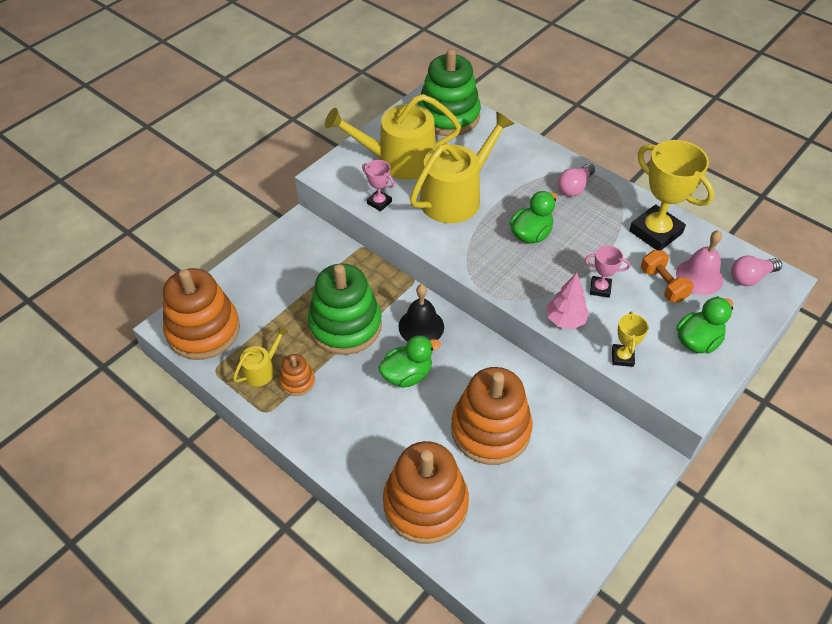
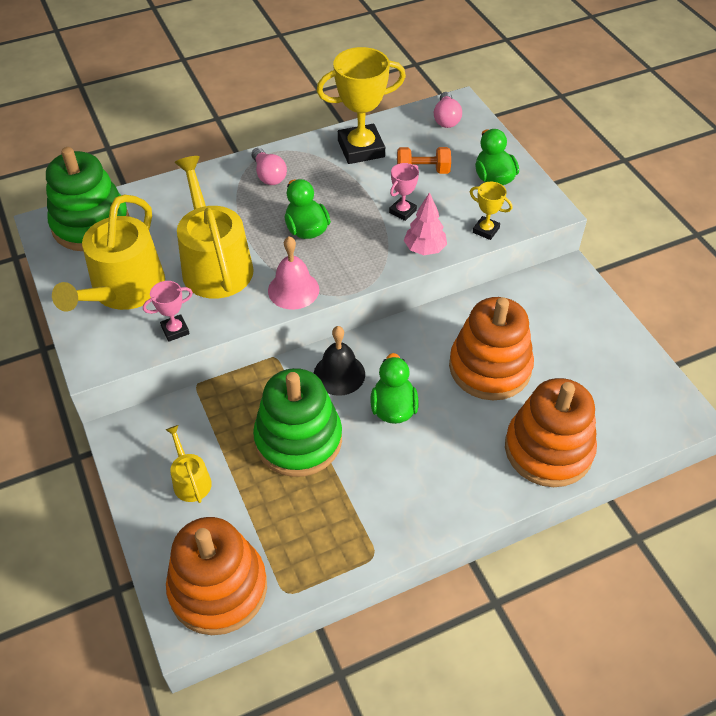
camera: 65 degrees left, 0 degrees up
(262, 369) = (313, 541): yellow watering can -> yellow watering can (190, 480)
(297, 381) = (349, 511): orange stacking toy -> none
(699, 276) = (427, 146): pink bell -> pink bell (293, 290)

